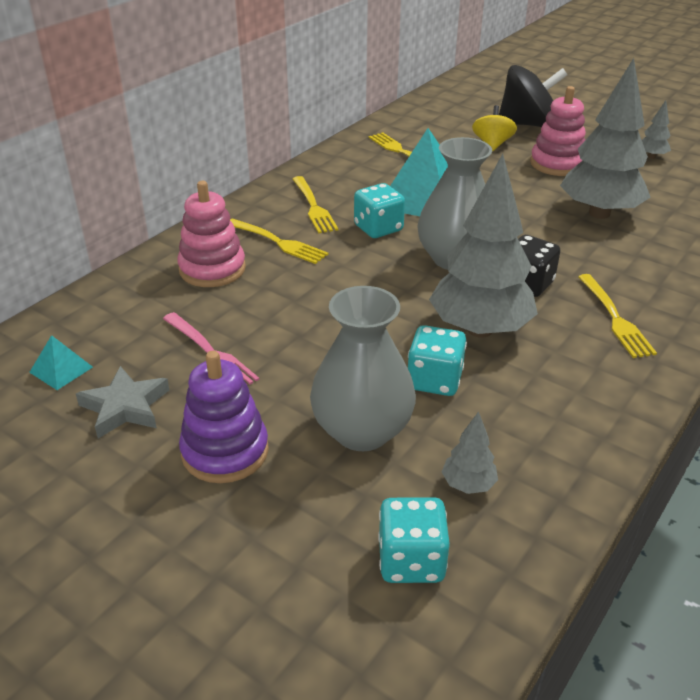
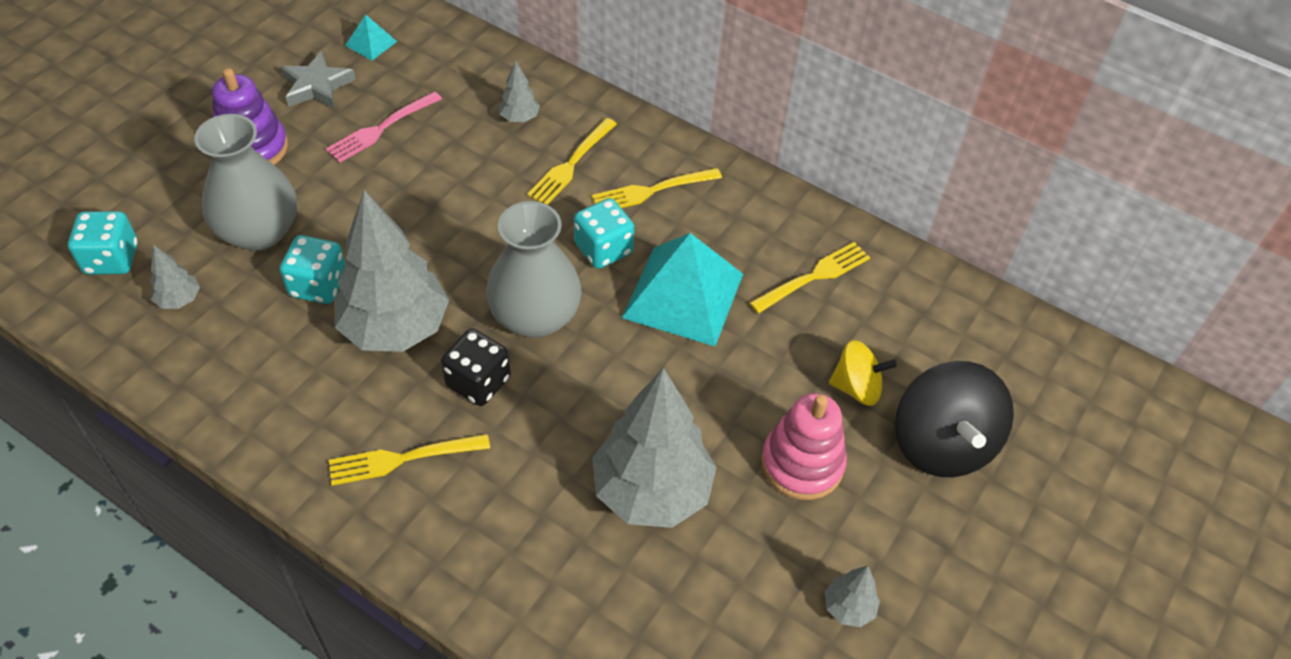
camera: 85 degrees right, 15 degrees up
(212, 269) = (519, 118): pink stacking toy -> grey tree

